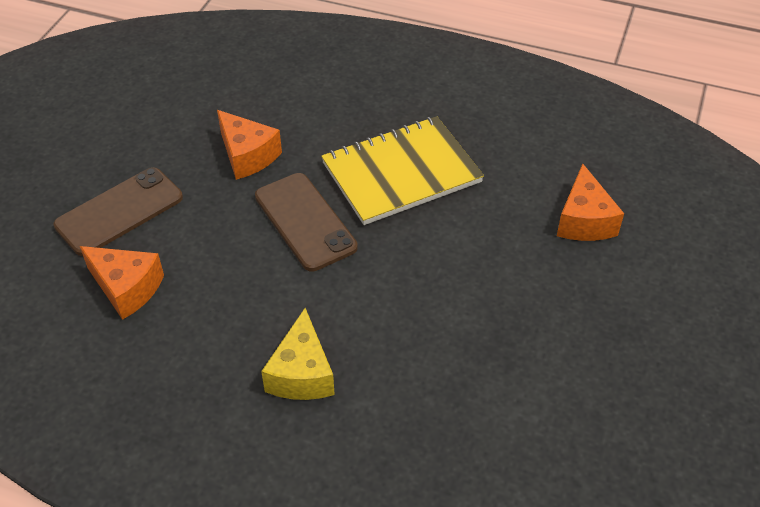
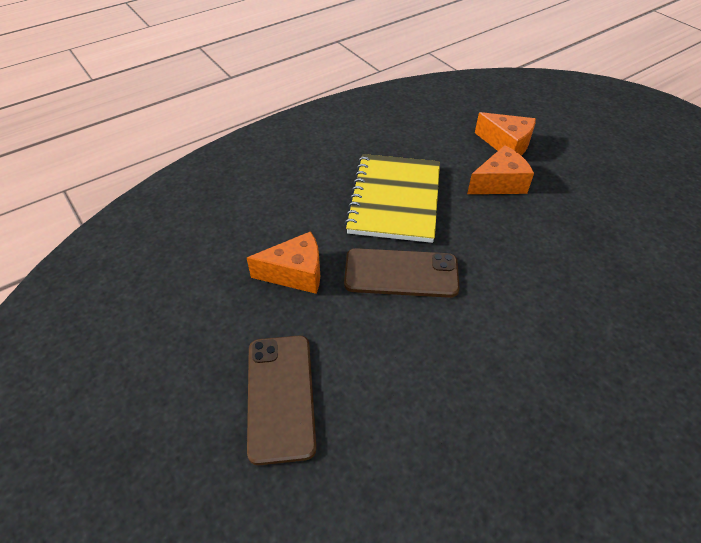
camera: 55 degrees left, 0 degrees up
(126, 288) = (385, 435): orange cheese -> orange cheese (499, 183)
(301, 373) = (562, 351): yellow cheese -> none

